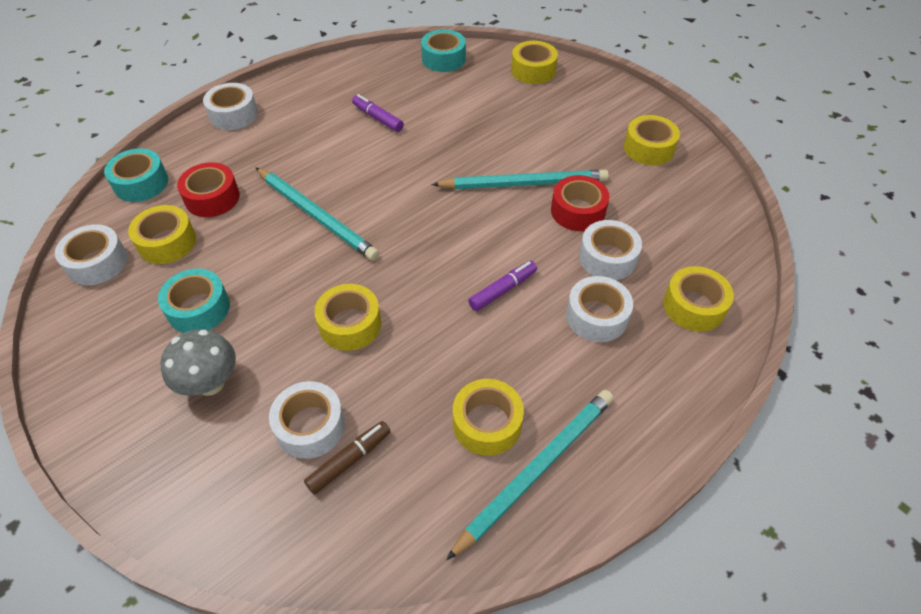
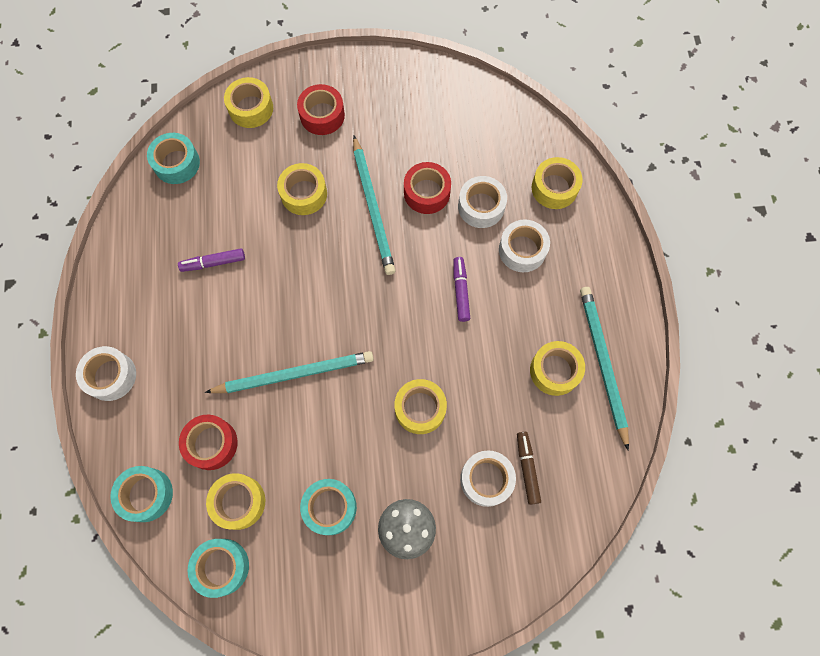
camera: 55 degrees left, 20 degrees up
(97, 262) = (221, 567): white tape -> turquoise tape
(524, 183) = (373, 207): turquoise pencil -> turquoise pencil turned 135 degrees clockwise
(574, 110) = (322, 115): none -> red tape
(648, 148) = (402, 99): yellow tape -> yellow tape (304, 194)

